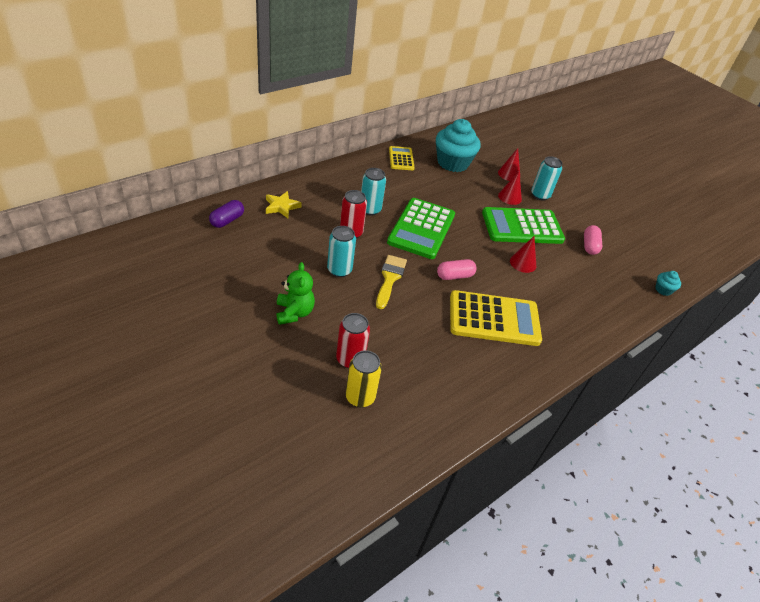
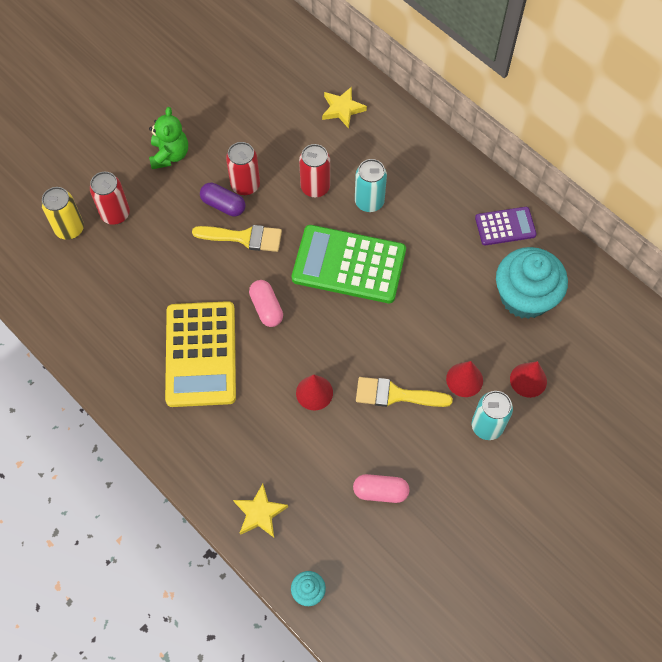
camera: 90 degrees right, 20 degrees up
(227, 220) = (299, 65): purple capsule -> purple capsule (223, 205)
(294, 313) = (170, 155): green teddy bear -> green teddy bear turned 75 degrees counterclockwise
(339, 270) = (245, 185): turquoise can -> red can
(401, 159) = (505, 226): yellow calculator -> purple calculator
(522, 226) = (396, 395): green calculator -> yellow brush
(616, 305) = (260, 513): none -> yellow star

